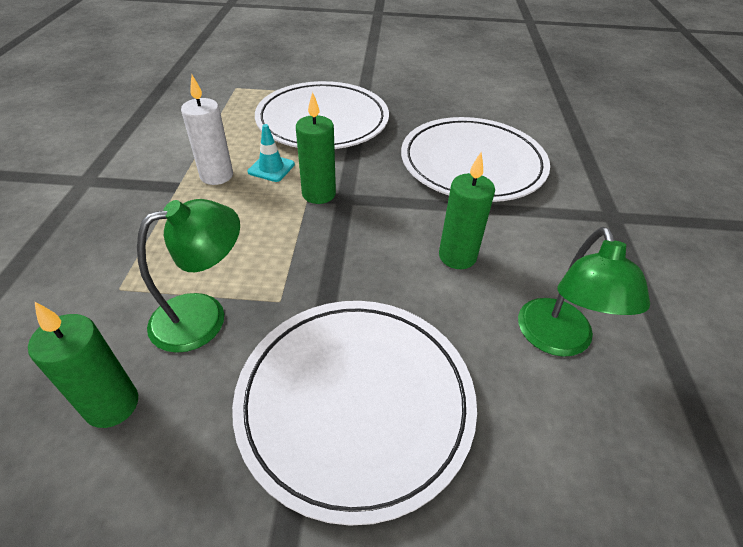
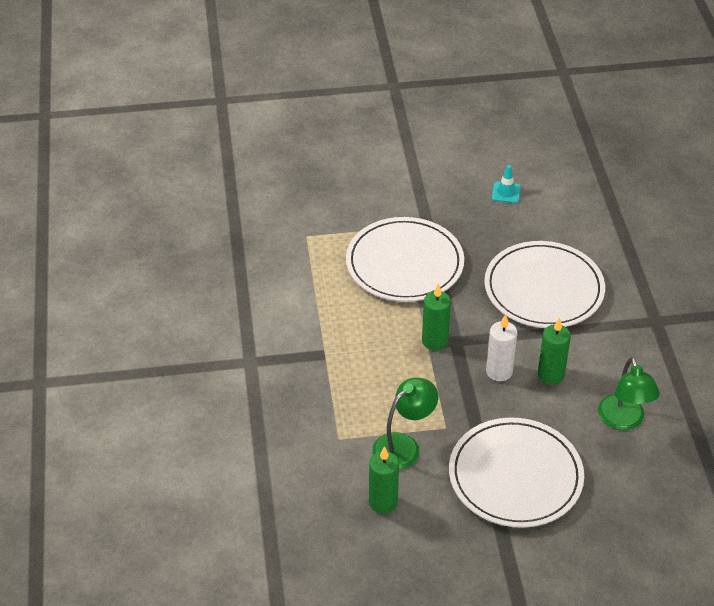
camera: 10 degrees left, 0 degrees up
(216, 176) = (348, 338): white candle -> white candle (499, 371)
(271, 168) = (387, 323): turquoise traffic cone -> turquoise traffic cone (506, 192)

